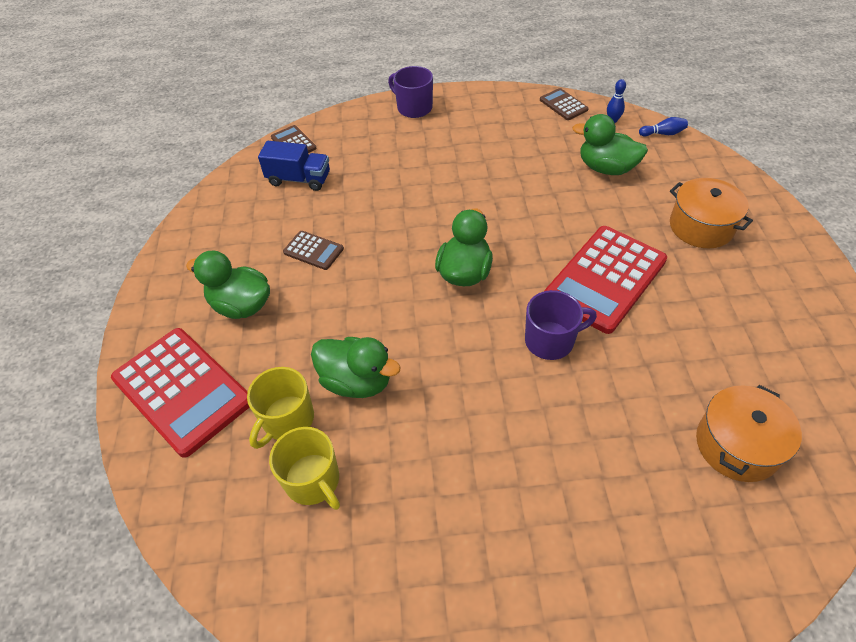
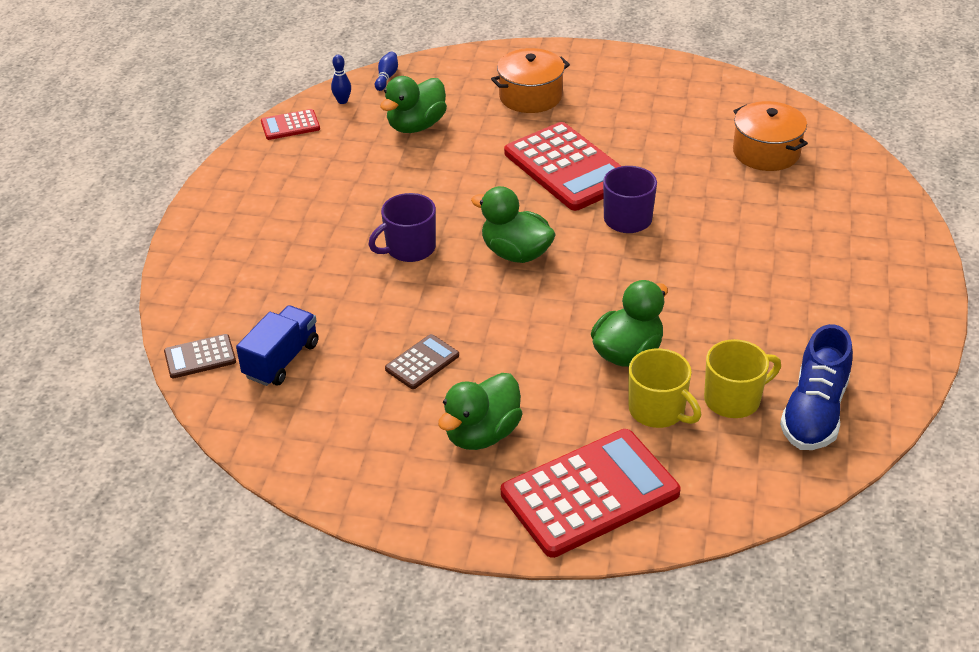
camera: 75 degrees left, 10 degrees down
(308, 562) = (814, 412): none -> blue shoe
(413, 108) = (206, 238): purple mug -> purple mug (409, 248)
(563, 105) = (290, 125): brown calculator -> red calculator

